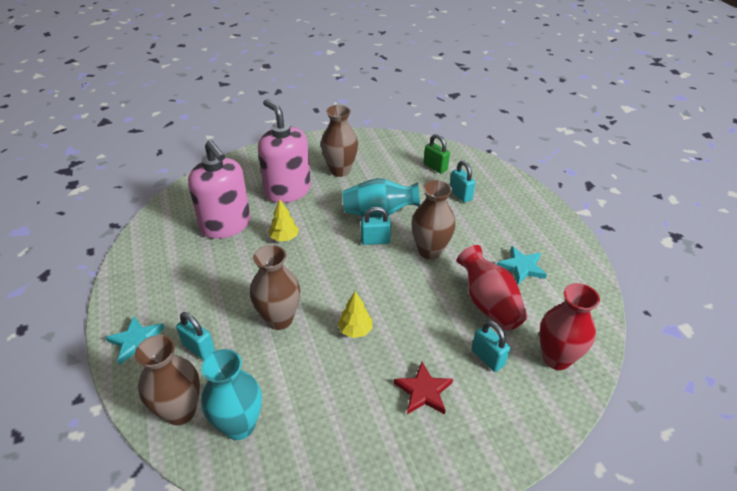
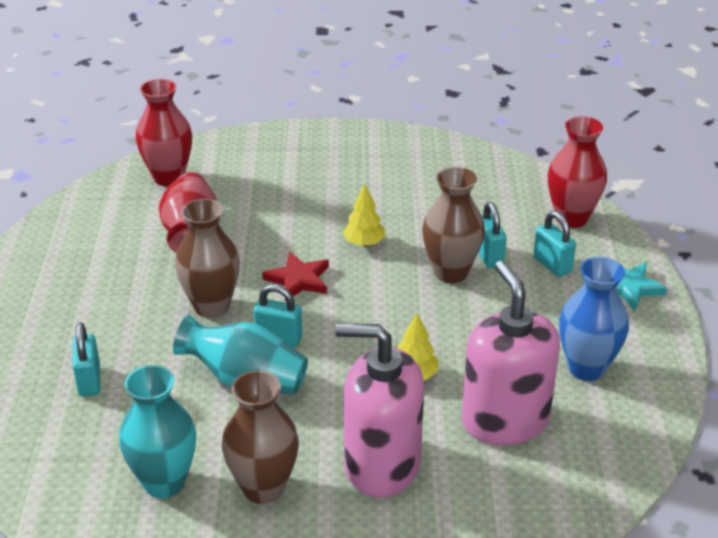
camera: 160 degrees left, 5 degrees down
(176, 267) = (586, 368): none -> blue vase
(180, 411) = (571, 218): brown vase -> red vase
(239, 425) = (512, 197): turquoise vase -> turquoise vase (164, 482)
(287, 191) = (382, 464): pink soap dispenser -> pink soap dispenser turned 120 degrees clockwise
(423, 391) = (322, 183): red star -> red star (298, 279)
(435, 167) = (80, 449): green padlock -> none
(487, 358) = (237, 192): turquoise padlock -> turquoise padlock (488, 256)
(521, 267) = (110, 260): turquoise star -> none

